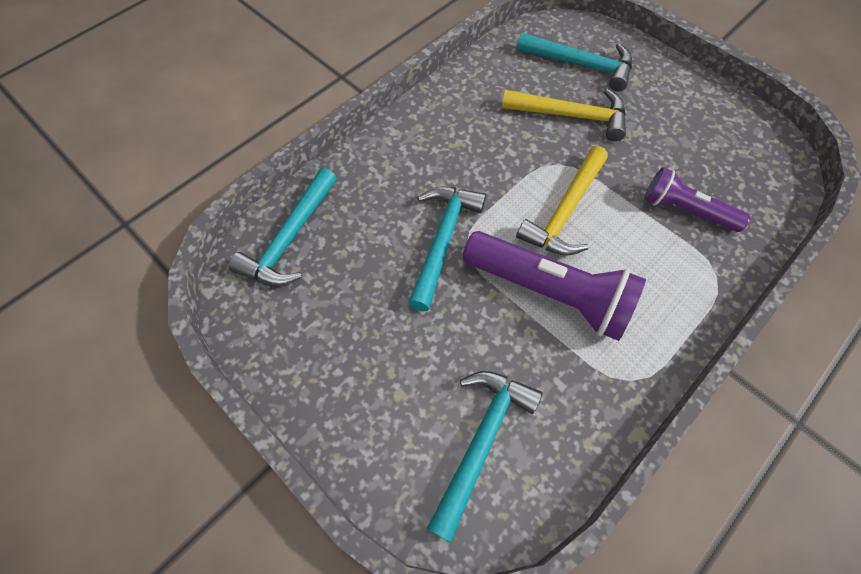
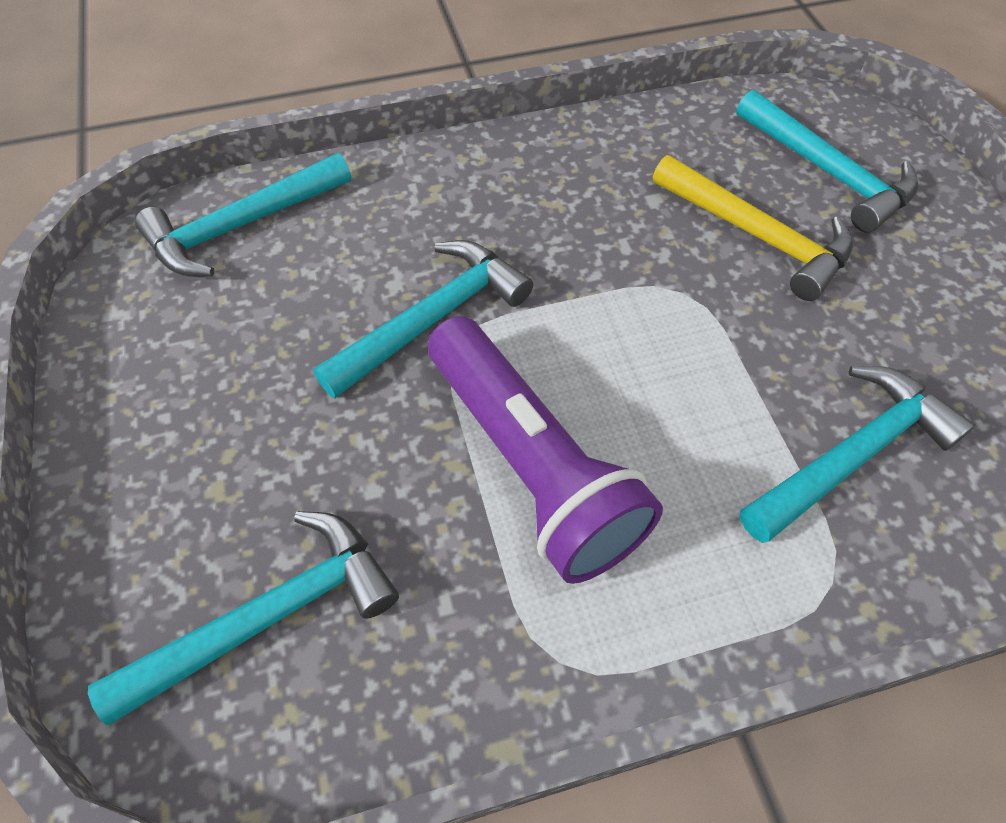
camera: 30 degrees right, 5 degrees down
(565, 212) = (643, 363): yellow hammer -> none
(686, 210) = (852, 454): purple flashlight -> turquoise hammer

